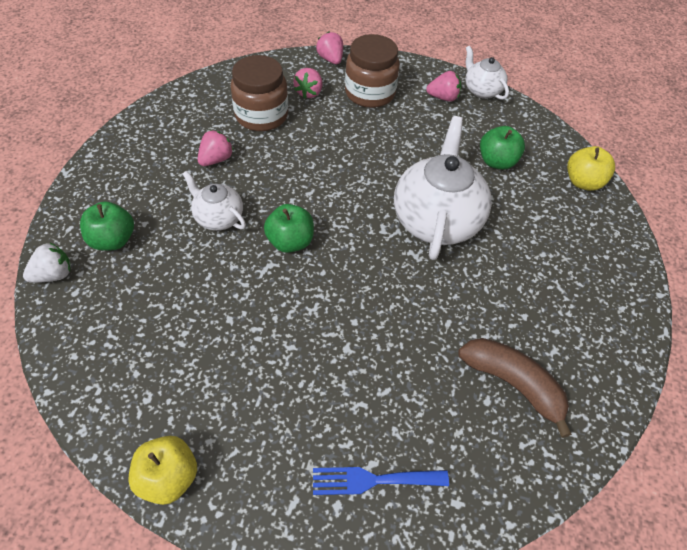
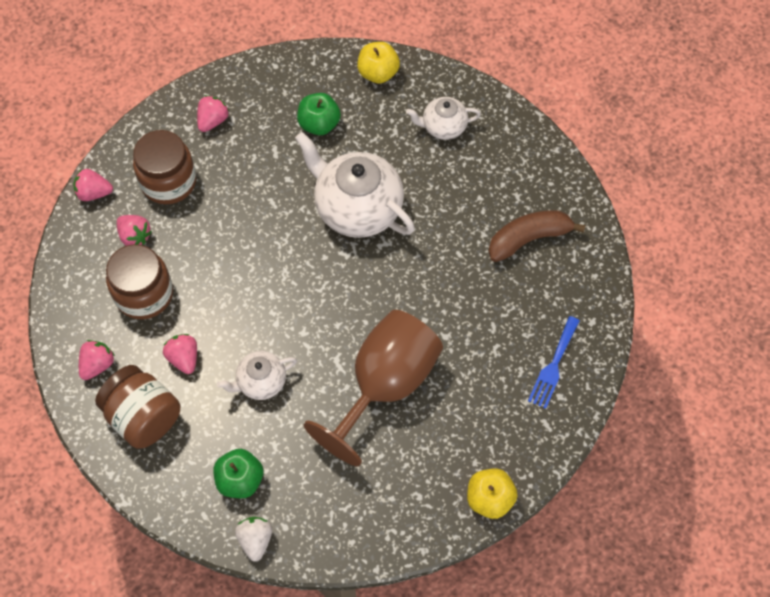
camera: 60 degrees left, 10 degrees up
(150, 155) = (144, 417): none -> brown jar
(184, 113) = (97, 365): none -> pink strawberry
(262, 315) = (385, 385): none -> brown goblet
(290, 242) = (320, 333): green apple -> none
(482, 90) = (222, 82): white teapot -> white teapot (443, 127)

